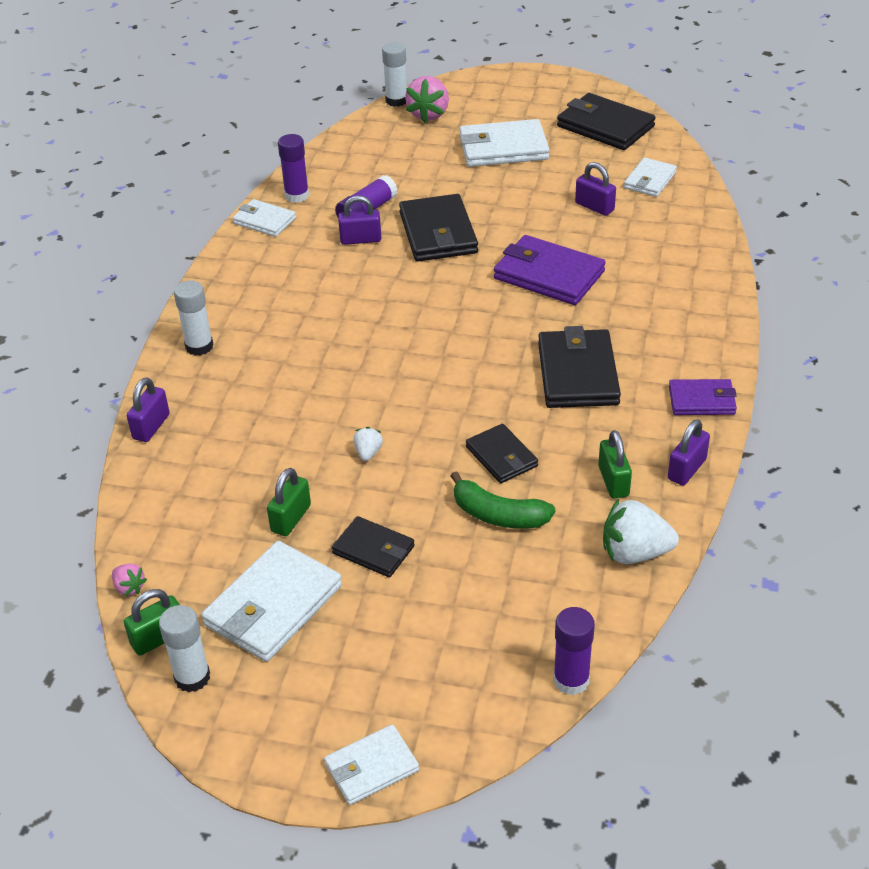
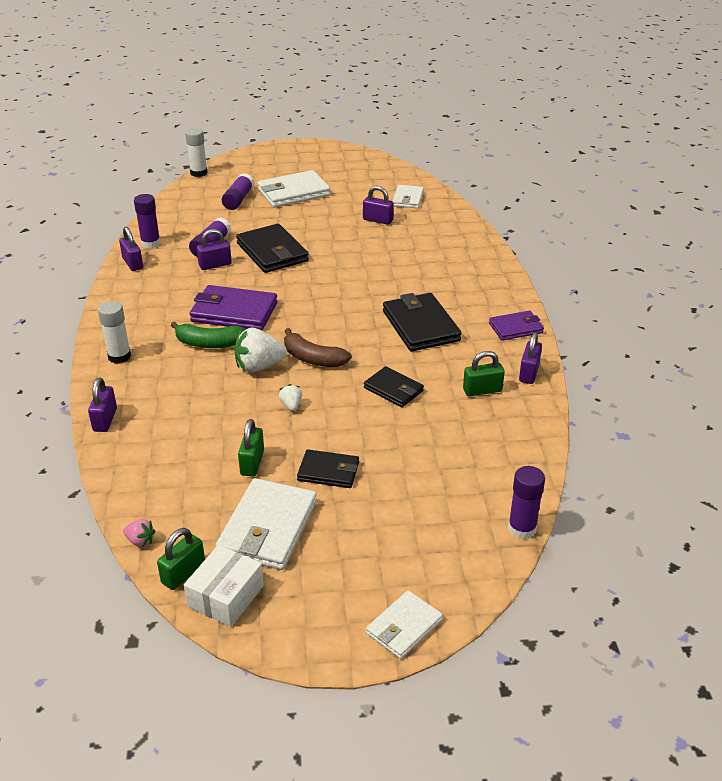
camera: 20 degrees left, 5 degrees down
(192, 677) = (226, 596): white glue stick -> white box
(264, 221) = (133, 263): white wallet -> purple padlock
(422, 394) = (313, 358): none -> brown banana
(429, 114) = (227, 179): pink strawberry -> none
(429, 148) = (238, 199): none -> purple glue stick
(498, 515) = (411, 429): green banana -> green banana (209, 343)
(548, 275) = (367, 267): purple wallet -> purple wallet (234, 312)
(605, 126) = (359, 170): black wallet -> none
(613, 481) = (482, 390): green padlock -> green padlock turned 75 degrees counterclockwise
(634, 553) = (522, 434): white strawberry -> white strawberry (259, 366)

